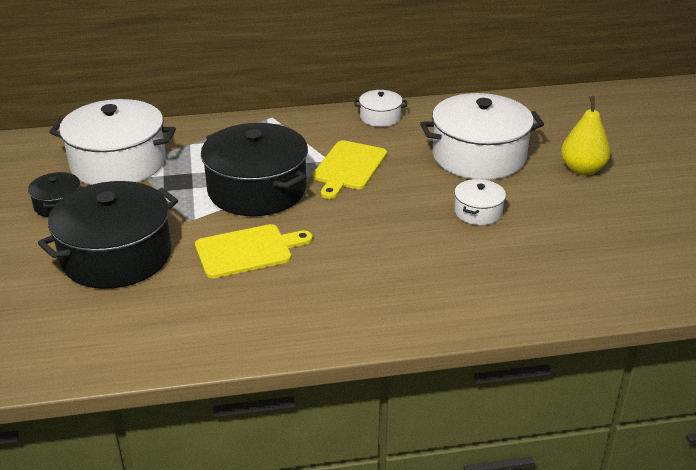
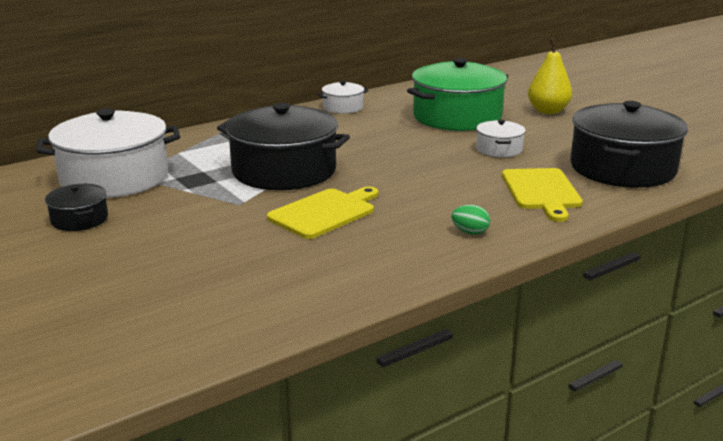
camera: 25 degrees left, 10 degrees down
(116, 256) = (191, 243): black pot -> black pot (622, 168)
(348, 167) = (353, 142): yellow cutting board -> yellow cutting board (541, 191)
(349, 311) = (470, 232): none -> green egg
(478, 156) = (457, 117): white pot -> green pot

